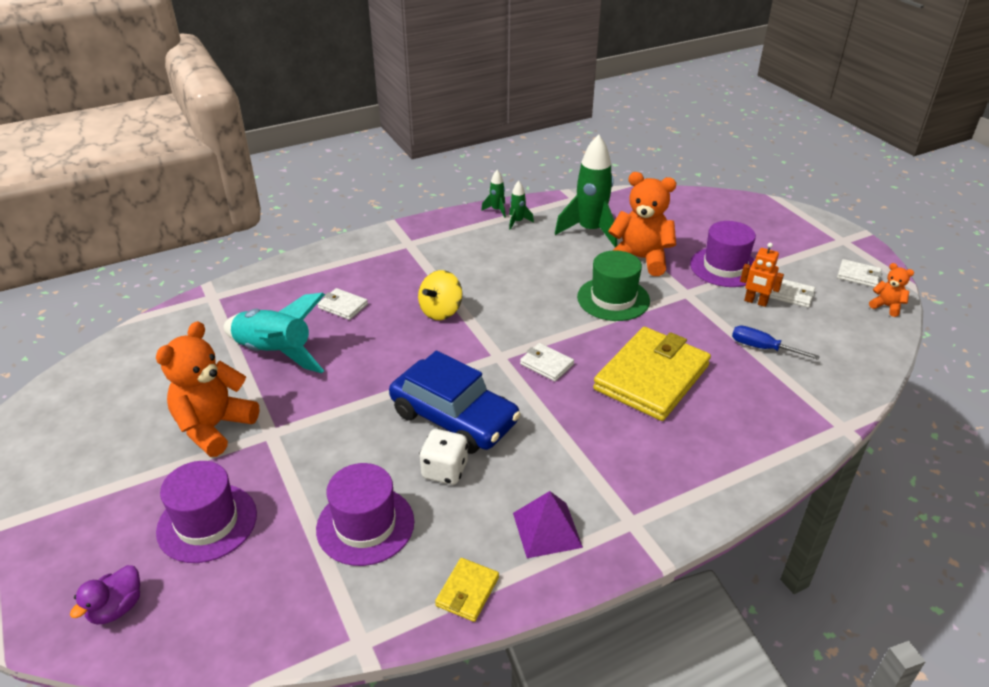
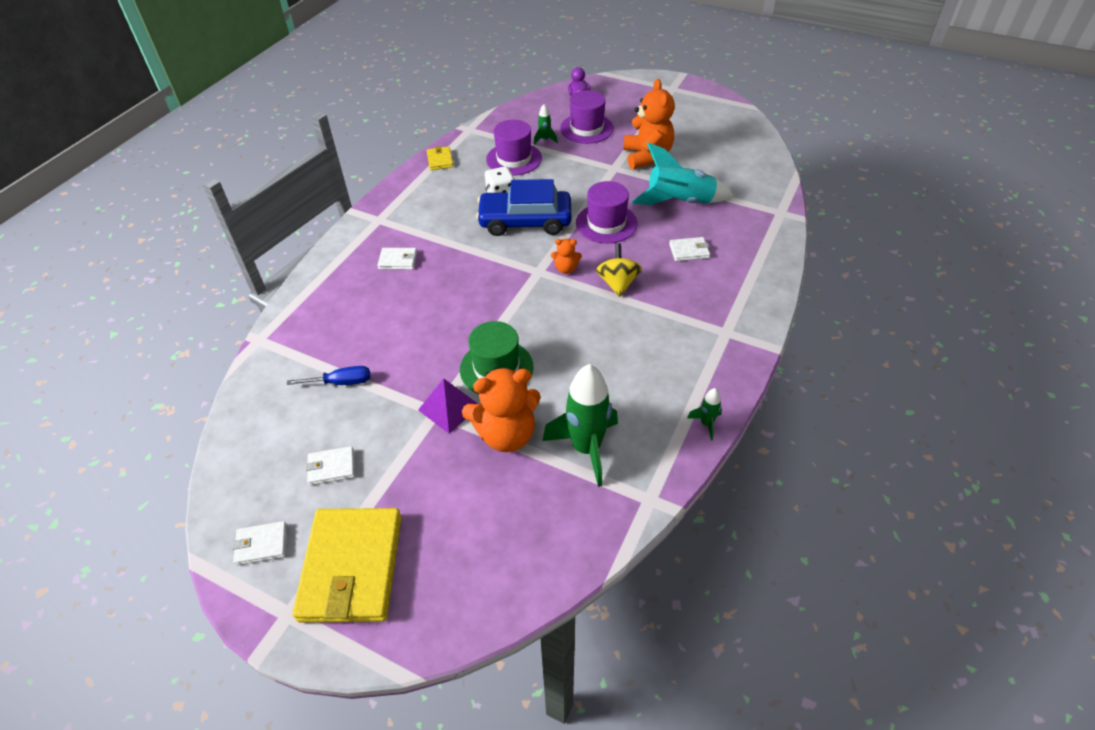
camera: 145 degrees right, 10 degrees up
(517, 222) = (668, 418): green rocket -> green rocket (544, 140)
(546, 364) = (500, 282): white wallet -> white wallet (398, 260)
(547, 529) = (422, 196): purple pyramid -> purple pyramid (449, 407)
(651, 377) = (418, 310): yellow wallet -> yellow wallet (351, 567)
(724, 267) = (415, 472): purple hat -> purple hat (606, 223)
(755, 302) = (365, 436): orange robot -> none
(886, 306) = (226, 505): orange teddy bear -> orange teddy bear (566, 269)

